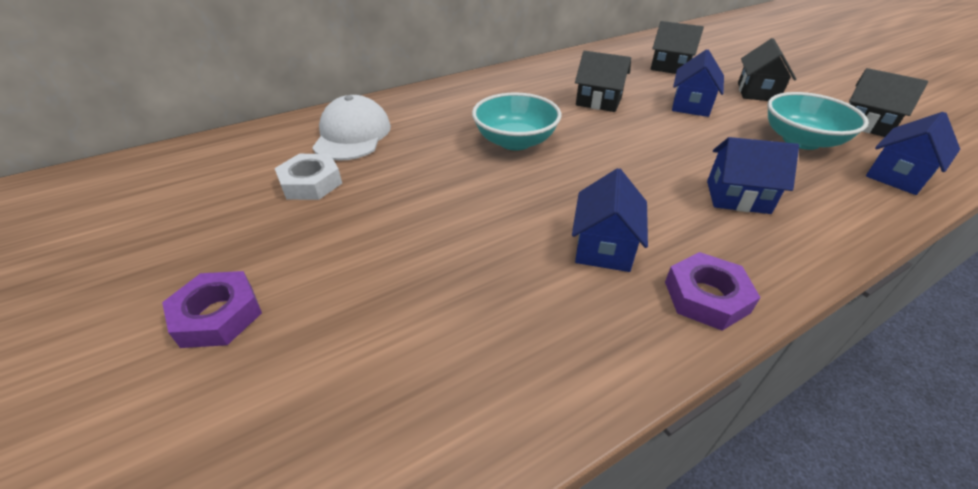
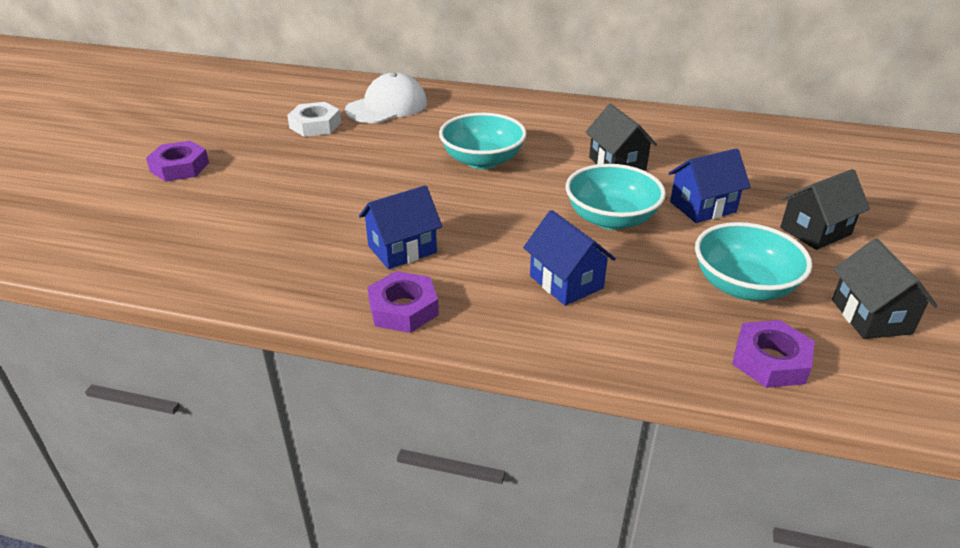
camera: 45 degrees right, 5 degrees down
(669, 139) = (611, 219): none -> turquoise bowl
(670, 67) = (771, 167): black house -> none
(897, 176) = (770, 361): blue house -> purple nut

